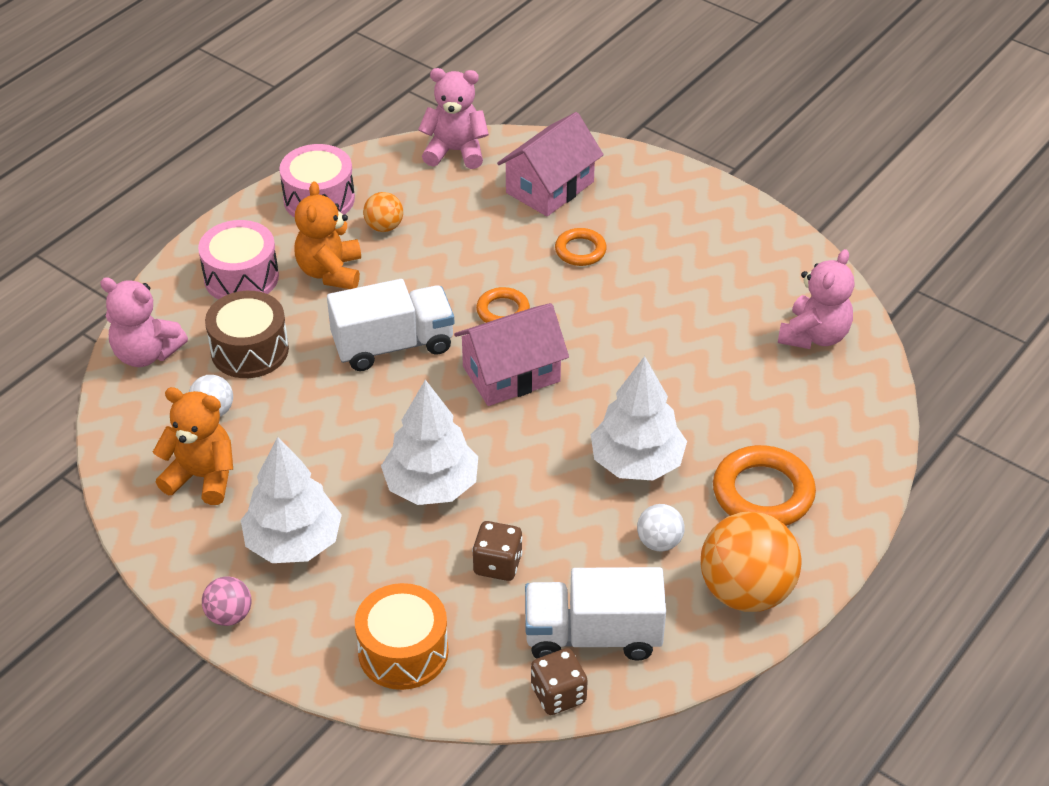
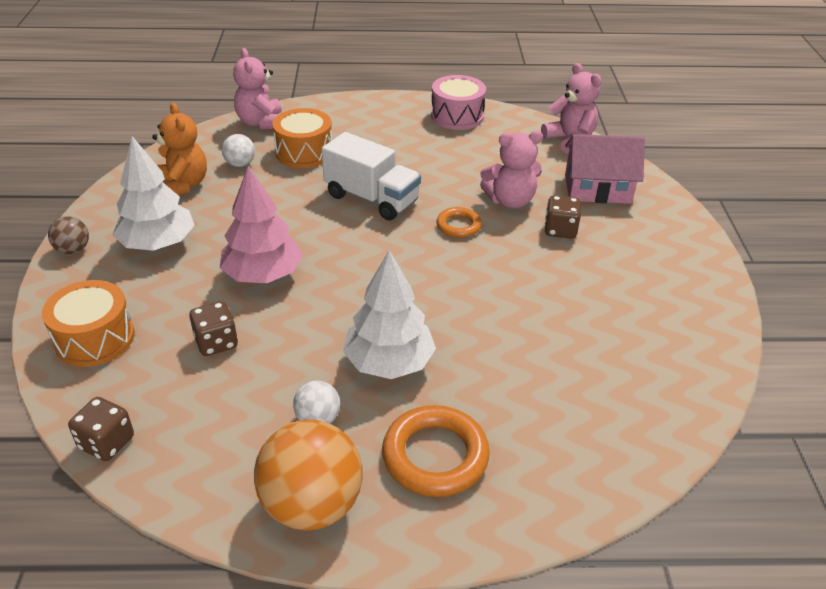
camera: 50 degrees right, 5 degrees down
(229, 615) = (73, 250): pink ball -> brown ball
(241, 277) = (359, 122): pink drum -> none
(250, 350) = (304, 152): brown drum -> orange drum
(330, 272) = (403, 147): orange teddy bear -> none
(384, 227) = (467, 147): orange ball -> none
(431, 486) = (263, 275): white tree -> pink tree
(511, 374) = (405, 258): pink house -> none
(580, 250) = (560, 230): orange ring -> brown dice
(593, 636) = (184, 431): white truck -> none
(814, 336) = (646, 395): pink teddy bear -> pink teddy bear (510, 201)

